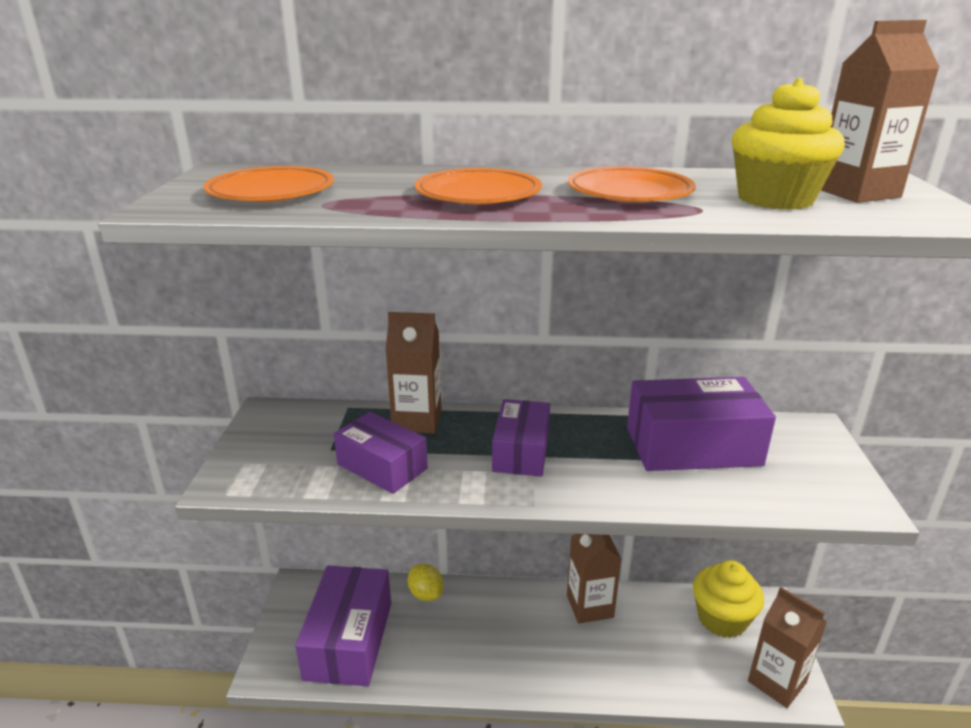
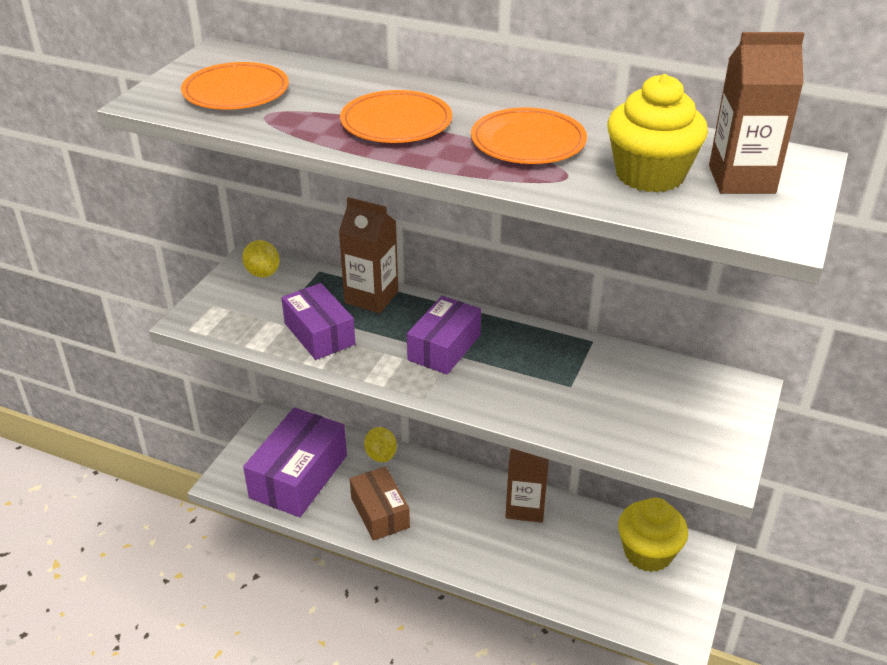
camera: 20 degrees right, 10 degrees up
(287, 421) = (263, 273): none -> yellow lemon
(452, 655) = (380, 512): none -> brown box
(692, 446) = (605, 379): purple box -> none
(776, 682) = (664, 620): brown carton -> none

